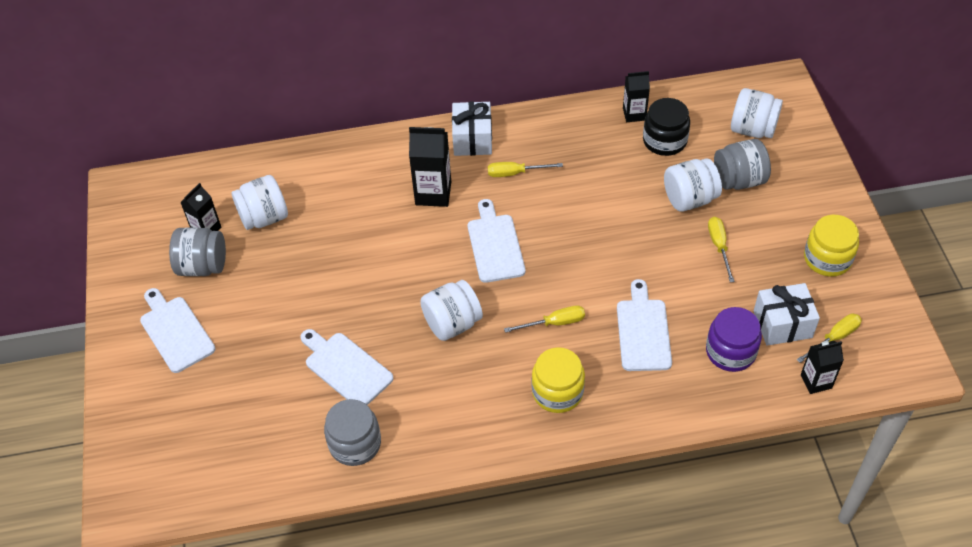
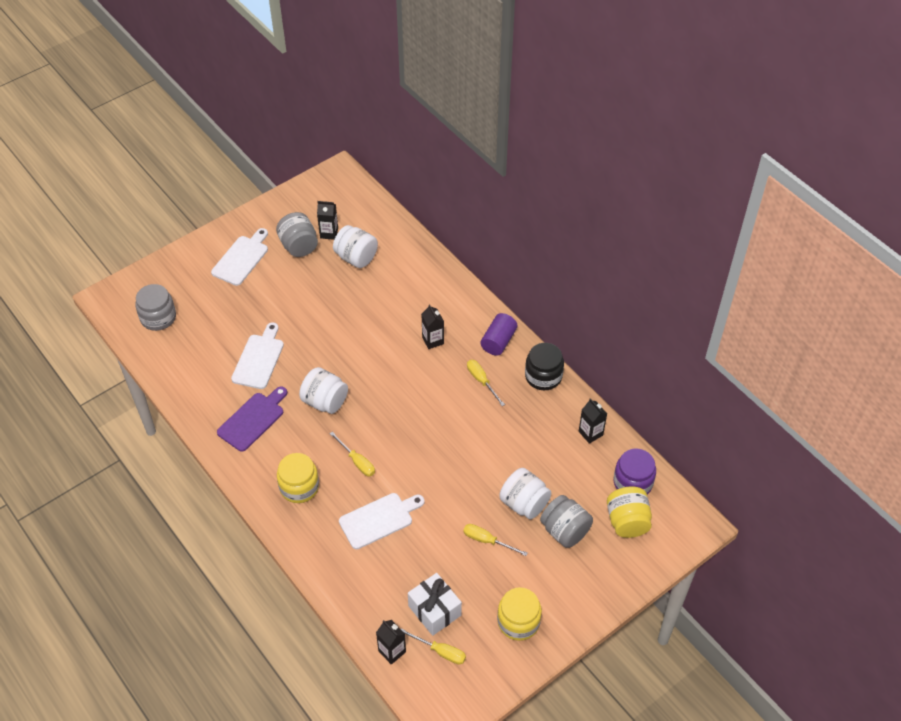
camera: 60 degrees right, 0 degrees up
(355, 443) = (204, 391): grey jar -> grey jar (158, 317)
(432, 405) = (253, 419): none -> purple cutting board
(433, 193) = (433, 340): black carton -> black carton, size x0.64
(472, 139) = (498, 341): white gift -> purple cylinder
(495, 245) = (407, 397): white cutting board -> none
(664, 141) = (575, 464): black jar -> black jar (543, 376)
(719, 246) = (487, 541): yellow screwdriver -> yellow screwdriver turned 120 degrees counterclockwise
(730, 351) = (390, 583): purple jar -> purple jar (632, 482)
(752, 129) = (627, 521): white jar -> yellow jar

